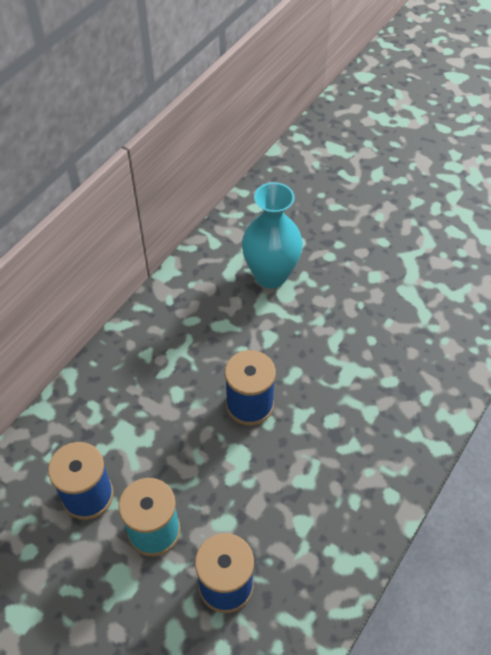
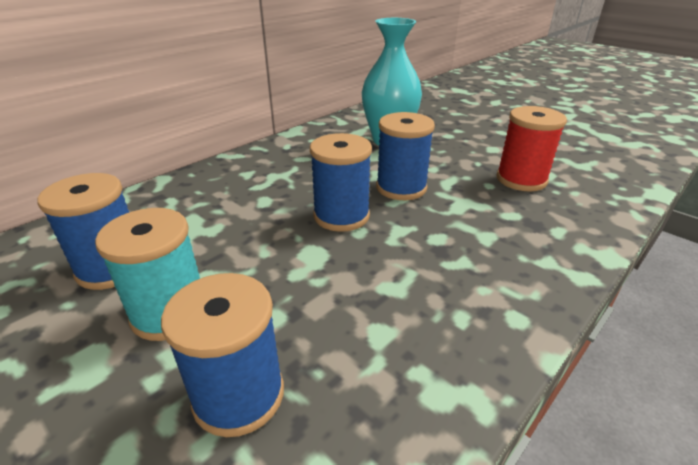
camera: 10 degrees right, 20 degrees down
(294, 356) = (401, 188): none -> blue spool
(399, 327) = (521, 179): none -> red spool

